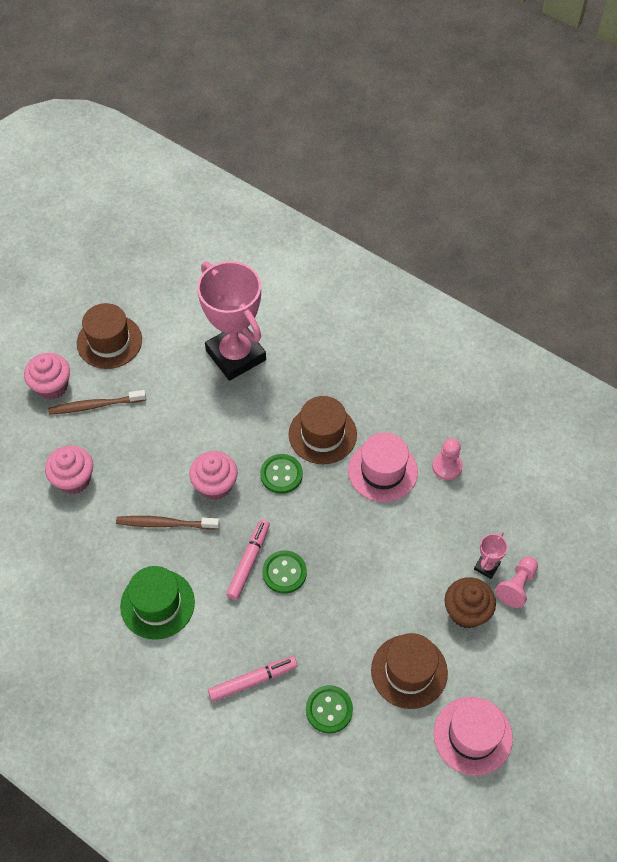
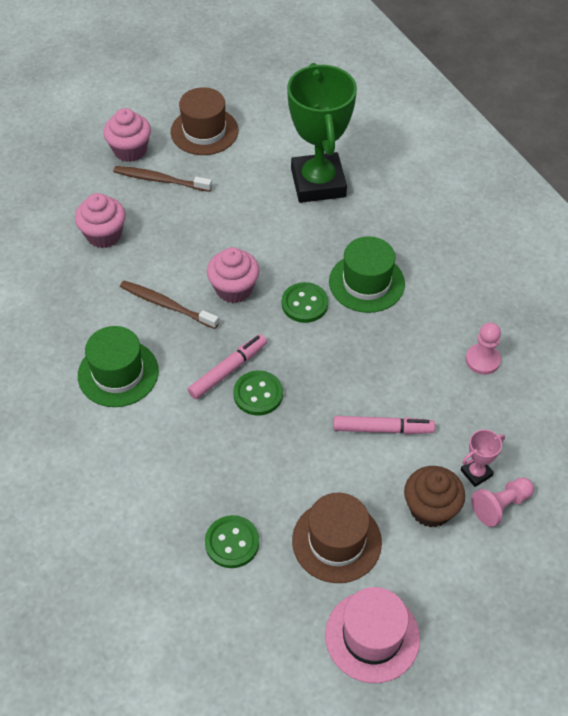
camera: 25 degrees right, 5 degrees down
(236, 355) = (318, 183): pink trophy -> green trophy
(253, 681) = (170, 482): pink marker -> pink marker (382, 429)
(322, 434) = (366, 282): brown hat -> green hat
(383, 471) = (411, 339): pink hat -> none

